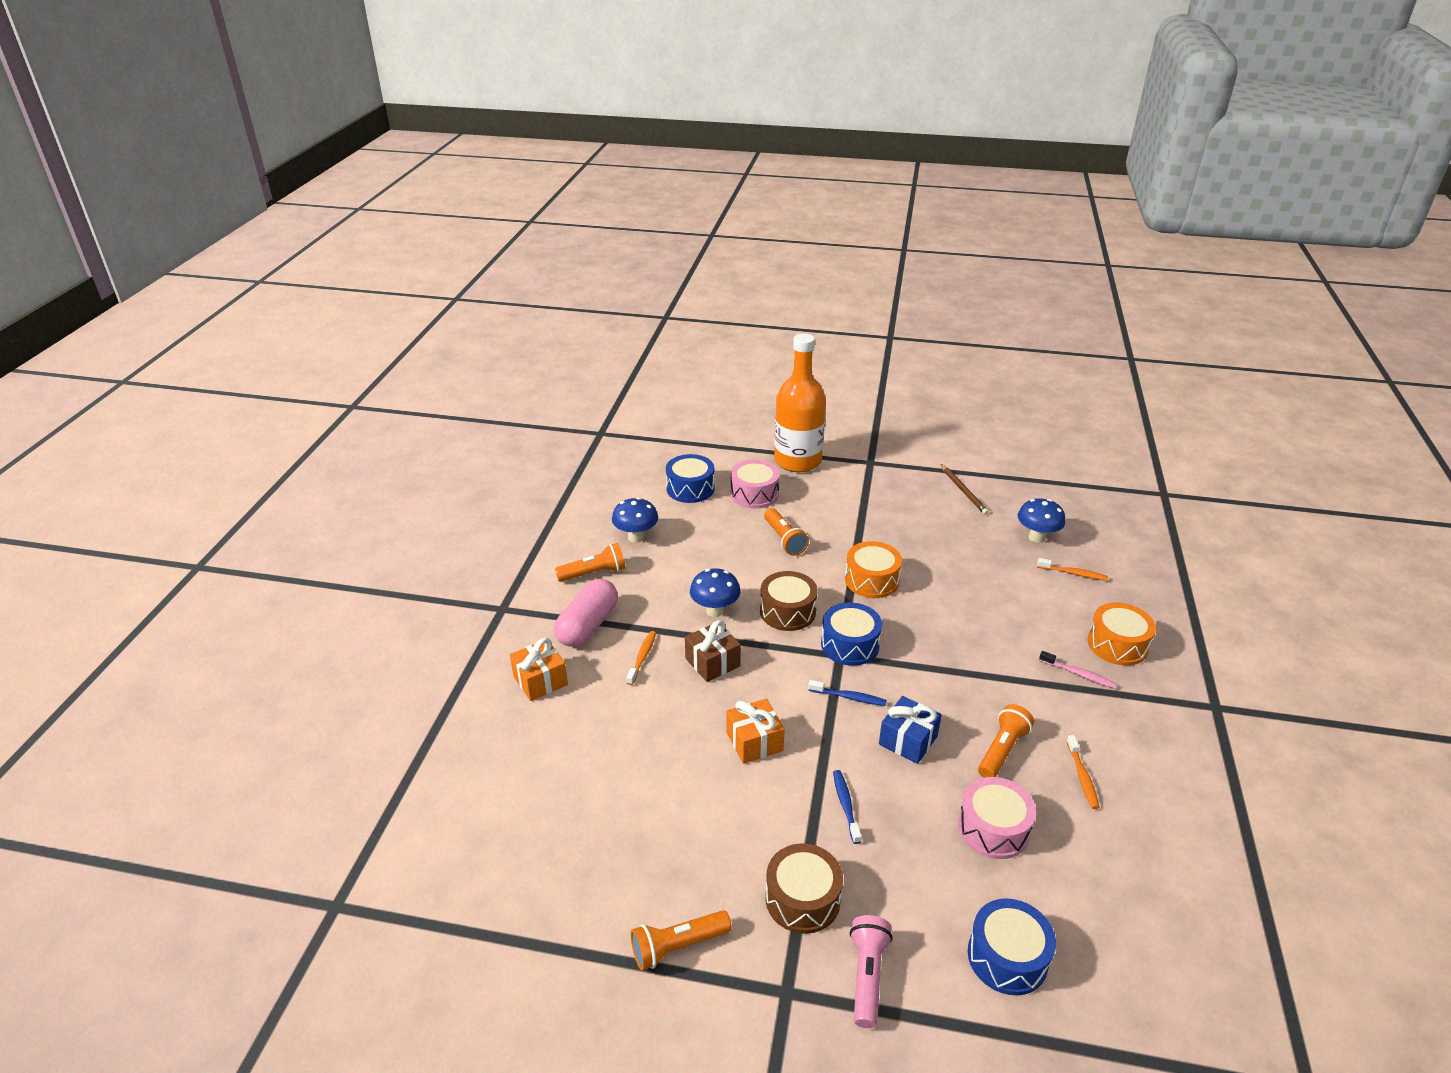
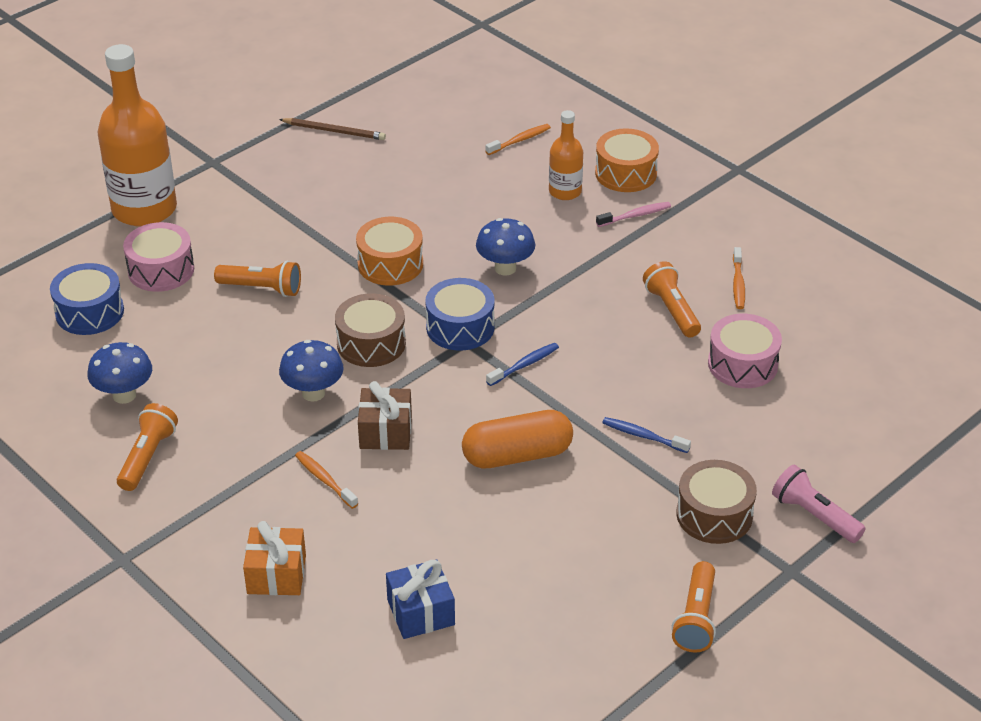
camera: 55 degrees left, 5 degrees up
(588, 625) = (230, 499): pink capsule -> none
(754, 742) = (517, 455): orange gift -> orange capsule
(908, 740) = (609, 358): blue gift -> blue gift (421, 612)
(1007, 957) = (859, 428): blue drum -> none
(1036, 537) = (451, 130): blue mushroom -> blue mushroom (505, 268)
(1052, 623) = (565, 191): none -> orange bottle
(1082, 777) = (738, 284): orange toothbrush -> orange toothbrush turned 60 degrees clockwise

